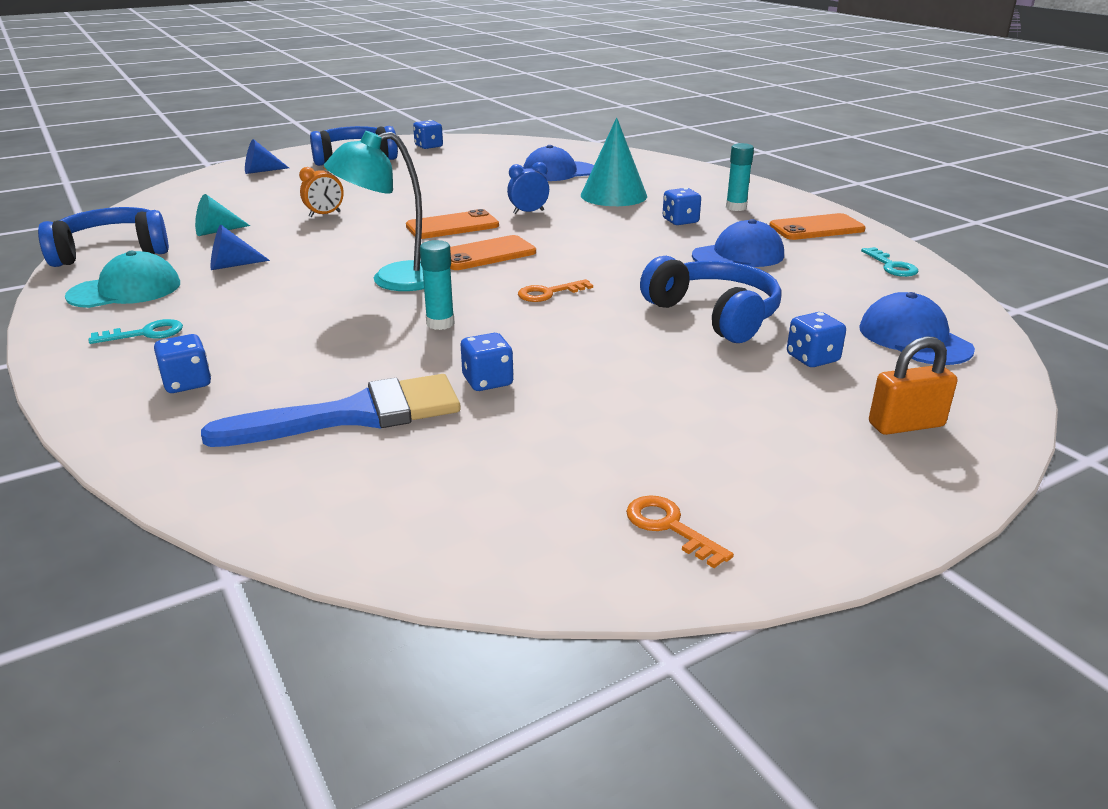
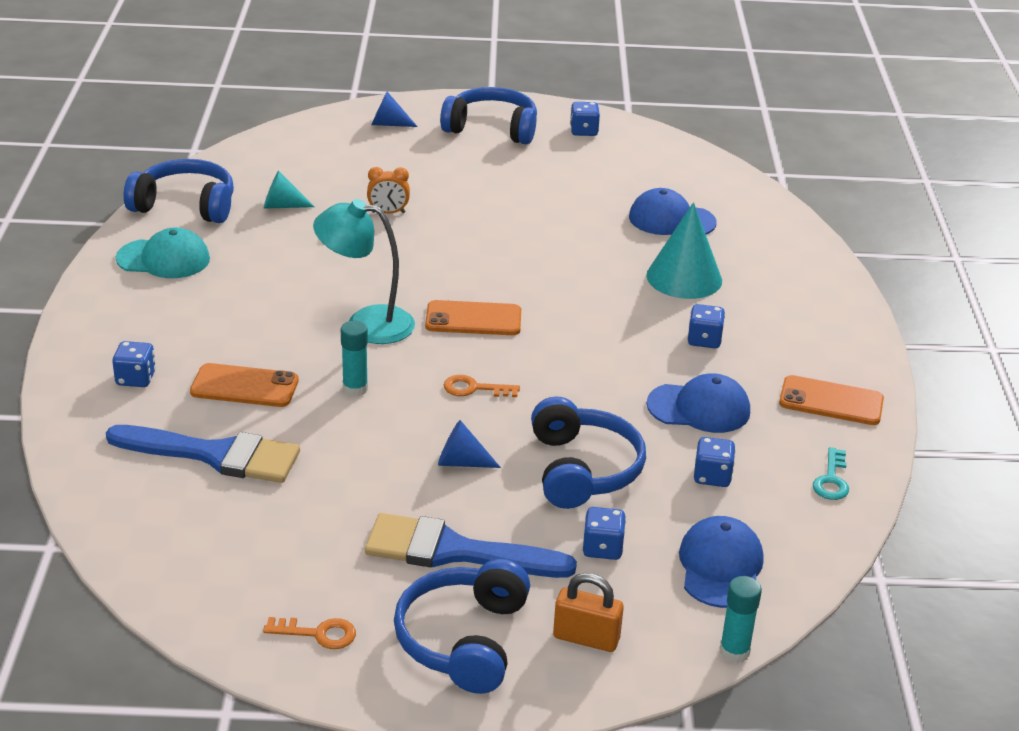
camera: 30 degrees right, 5 degrees up
(145, 333) = (144, 315): turquoise key -> none
(232, 265) = (260, 257): blue cone -> blue cone (461, 462)
(452, 226) = (483, 269): orange phone -> orange phone (244, 386)
(487, 381) = (331, 463): blue dice -> blue dice (712, 476)
(528, 212) = (572, 274): blue clock -> none
(669, 527) = (318, 633): orange key -> orange key turned 105 degrees clockwise
(698, 405) = (455, 551): none -> blue brush
(736, 207) = (788, 341): turquoise glue stick -> turquoise glue stick (734, 652)
(811, 470) = (463, 639): none -> blue headphones

